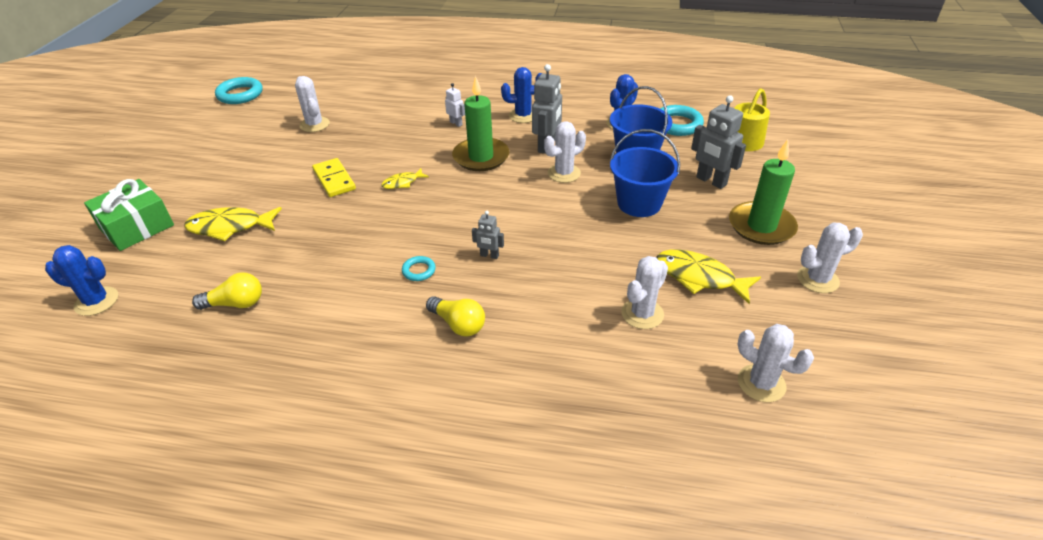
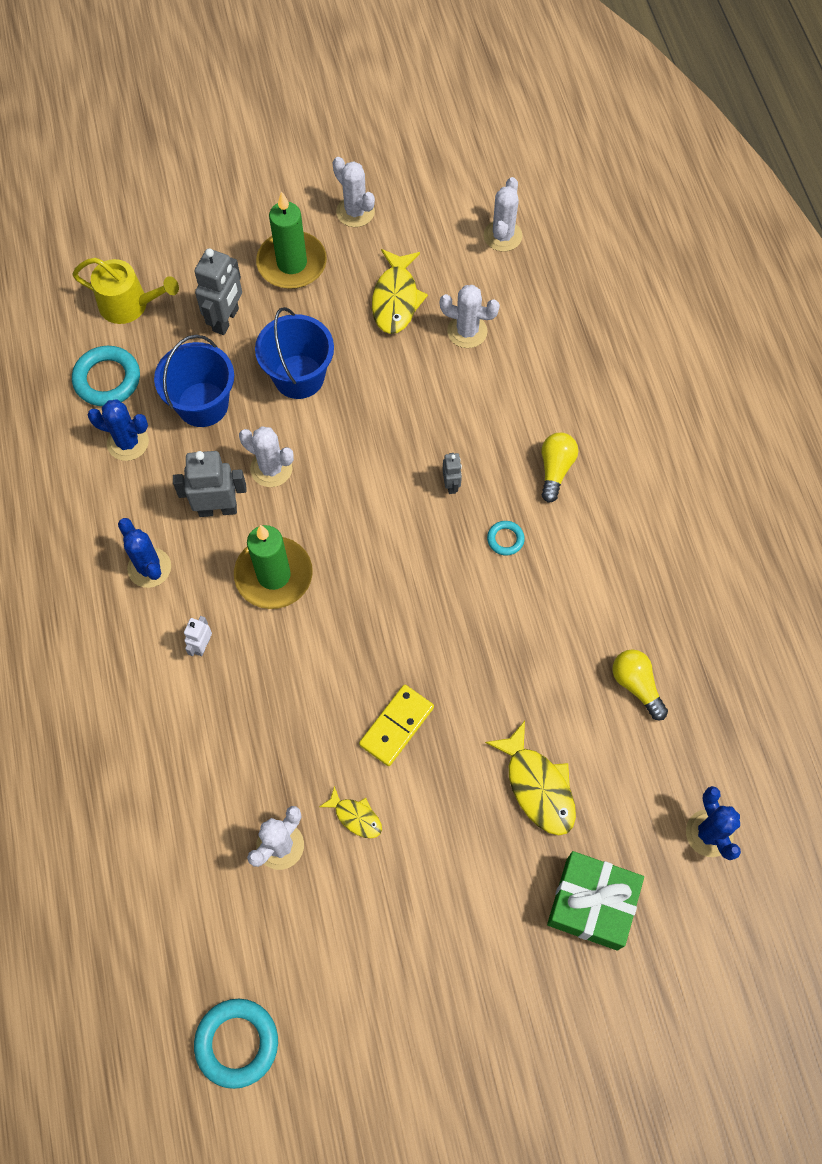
camera: 115 degrees left, 25 degrees up
(402, 183) = (367, 639): yellow fish -> yellow fish (355, 816)

